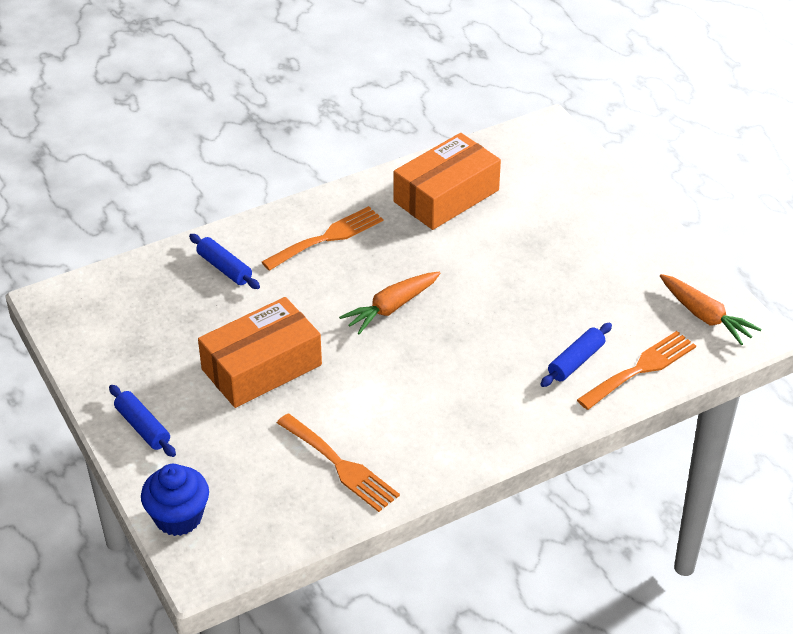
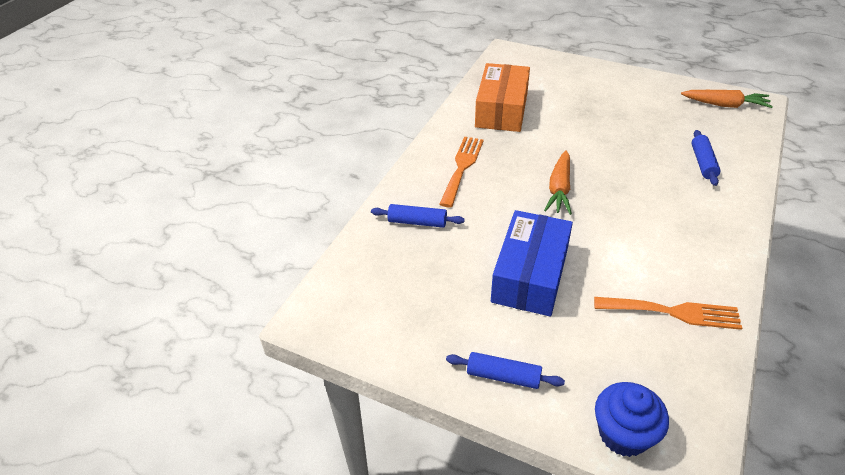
camera: 35 degrees left, 0 degrees up
(261, 367) = (530, 275): orange box -> blue box
(641, 368) = (739, 148): orange fork -> none

